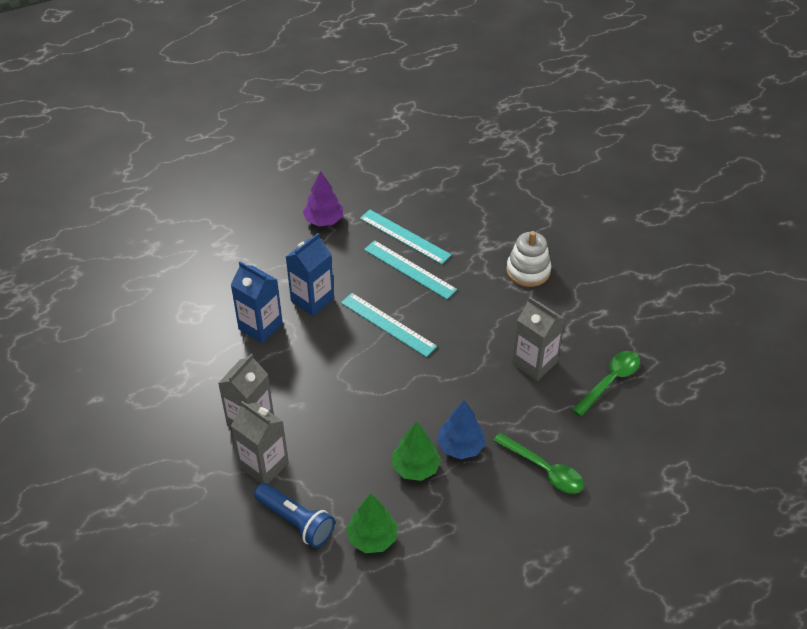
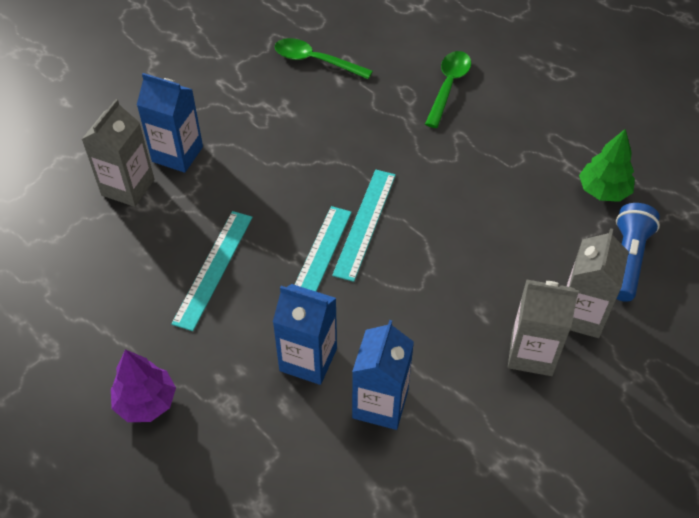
camera: 110 degrees left, 5 degrees up
(404, 236) = (152, 292): turquoise ruler -> turquoise ruler (365, 223)
(415, 467) = (503, 180): green tree -> none
(460, 446) = (456, 152): blue tree -> none
(528, 271) = (177, 154): white stacking toy -> blue carton
(534, 363) = (317, 120): grey carton -> grey carton (128, 187)

